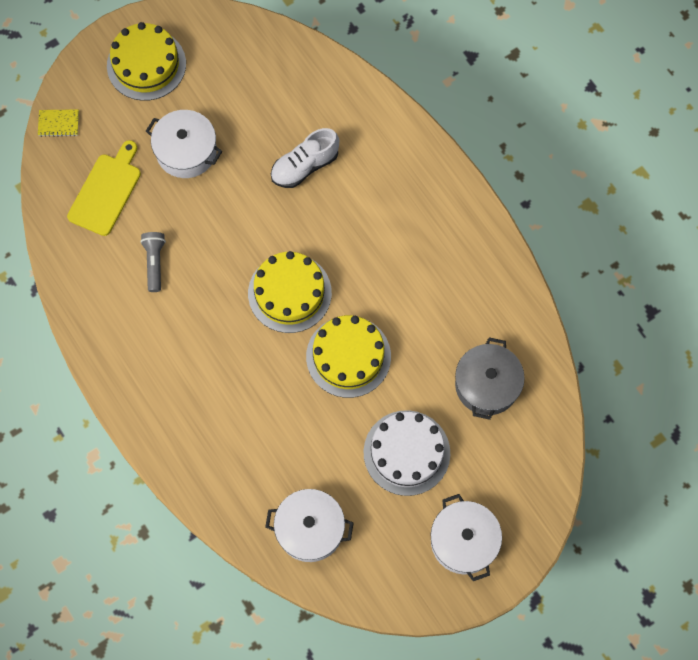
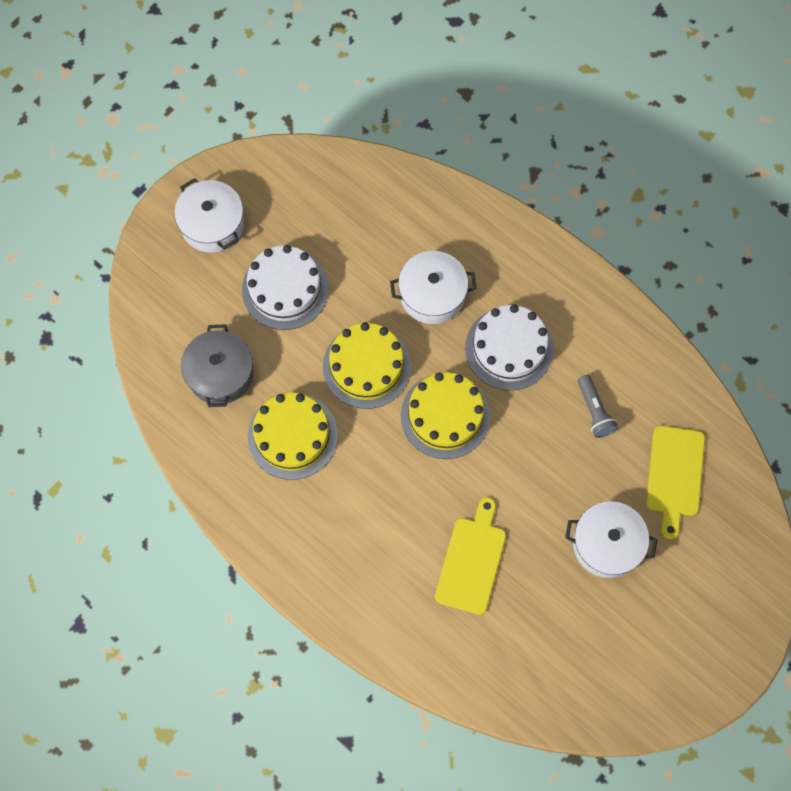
camera: 165 degrees right, 0 degrees up
(58, 123) = (758, 539): yellow notebook -> none
(146, 64) = (690, 638): yellow cake -> yellow cake (292, 436)
(211, 339) = (509, 348): none -> white cake
(304, 166) = (472, 560): white shoe -> yellow cutting board
(310, 529) = (358, 199): white pot -> white pot (432, 294)

